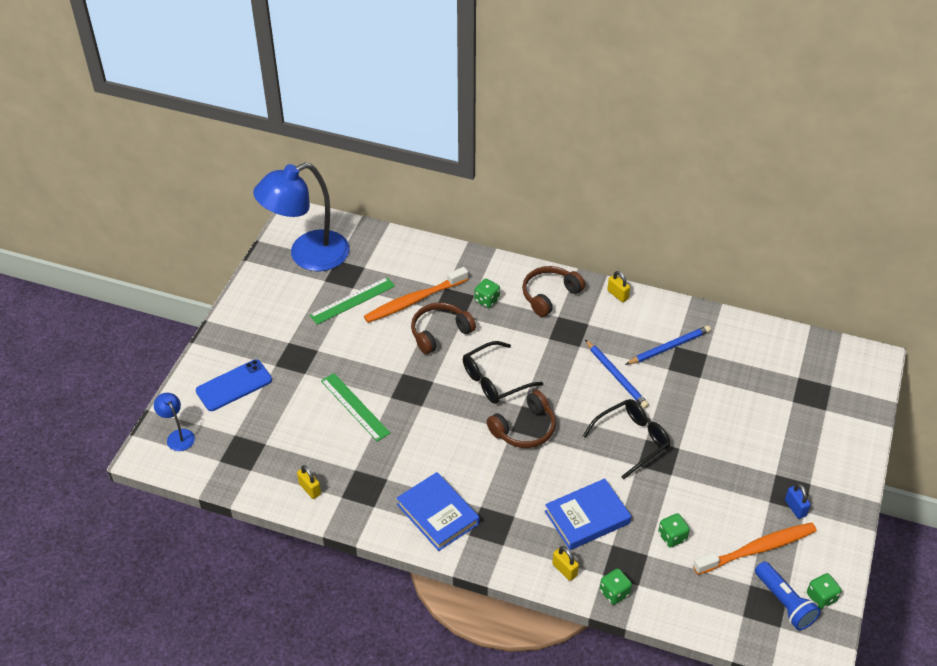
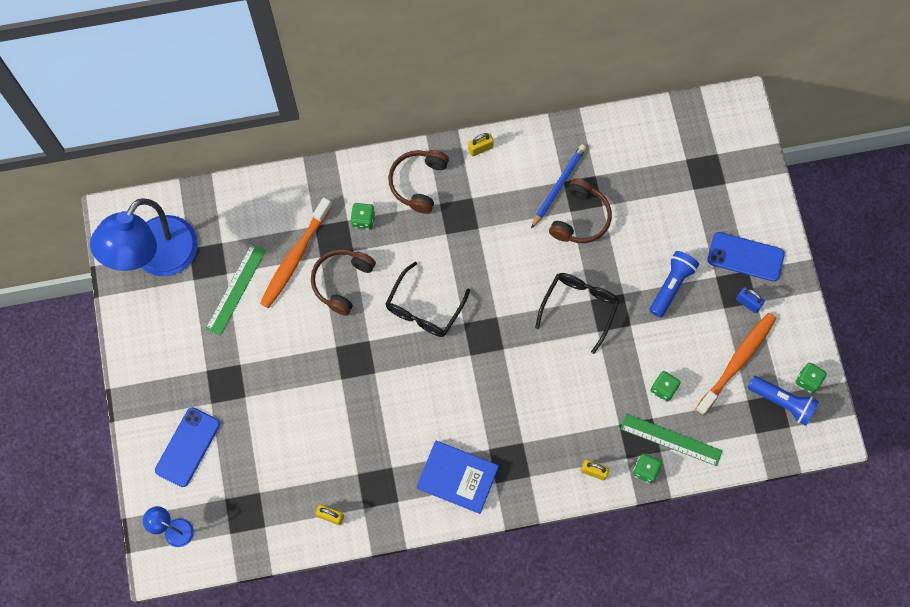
camera: 30 degrees left, 25 degrees up
(355, 406) = (315, 407): green ruler -> green ruler (671, 439)
(524, 429) = (480, 347): brown headphones -> brown headphones (580, 218)
(587, 517) = (584, 409): blue book -> none
(616, 376) = (529, 244): blue pencil -> none
(617, 295) = (480, 148): yellow padlock -> yellow padlock turned 45 degrees counterclockwise
(728, 462) = (671, 286): none -> blue flashlight
(813, 472) = (745, 257): none -> blue phone

